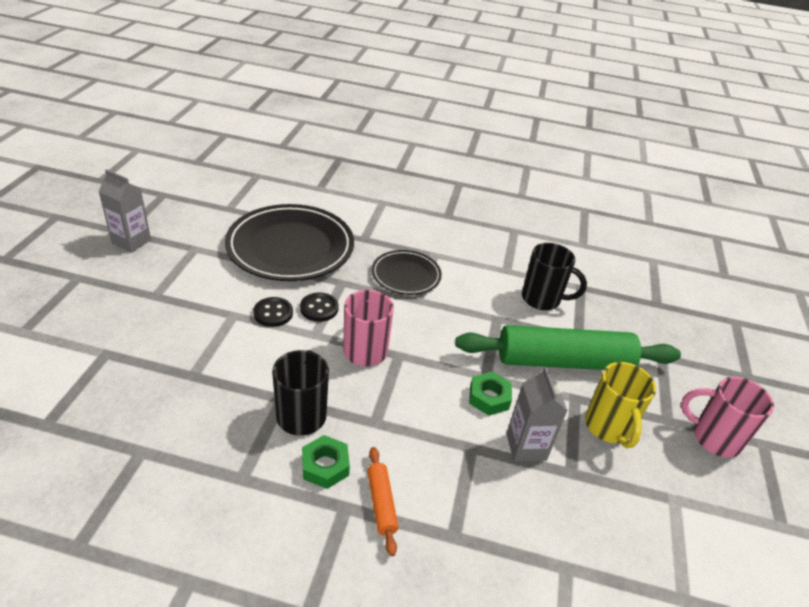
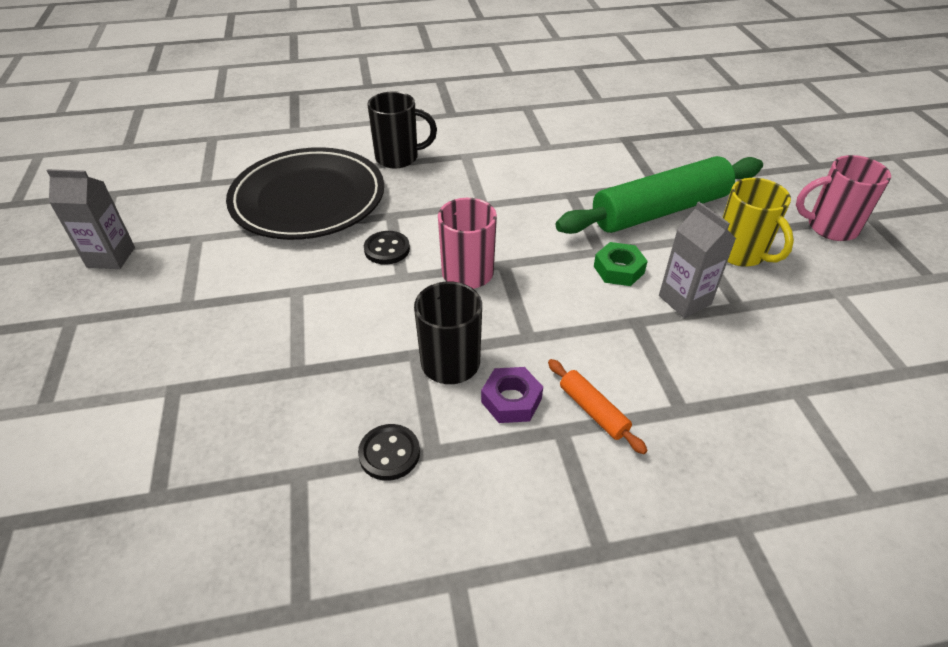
camera: 20 degrees left, 5 degrees up
(273, 313) = (340, 272): black button -> black button (389, 453)
(325, 466) = (511, 400): green nut -> purple nut
(406, 275) = (452, 185): black plate -> none
(542, 299) = (600, 161): black mug -> black mug (399, 158)

